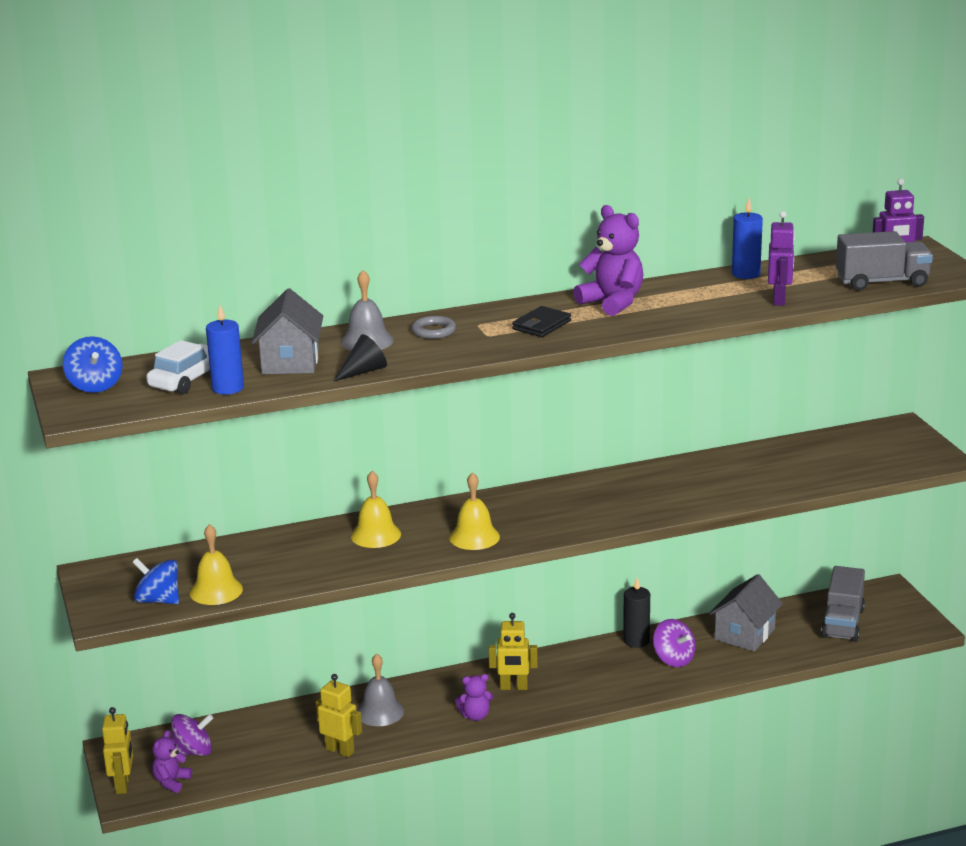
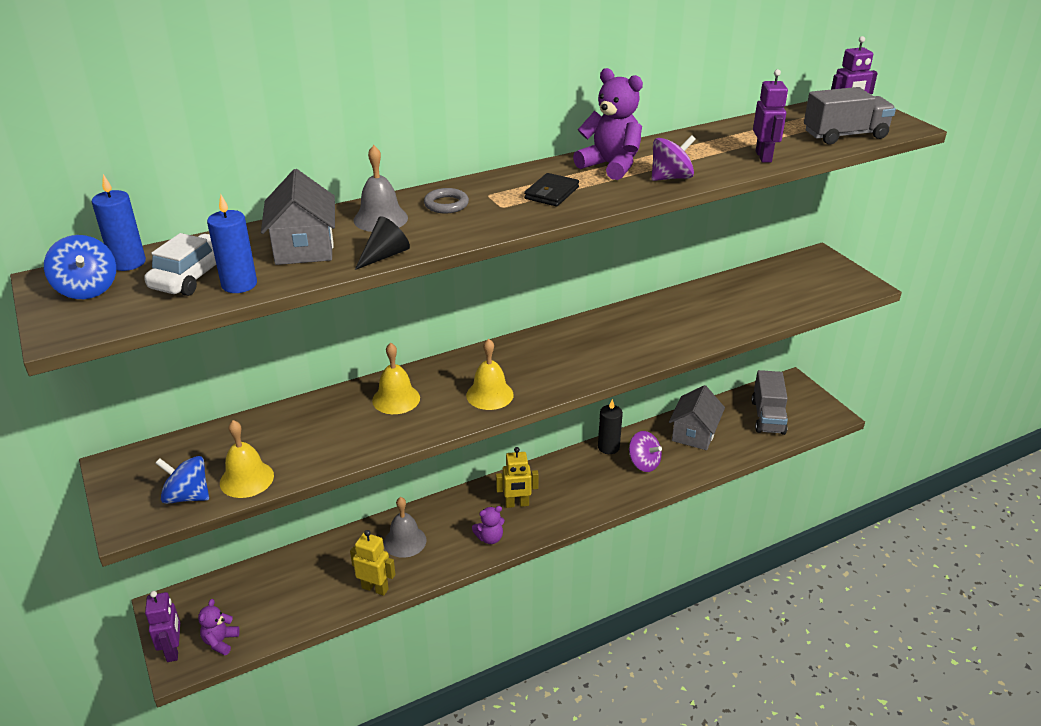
camera: 10 degrees left, 10 degrees up
(123, 785) = (173, 650): yellow robot -> purple robot
(193, 752) = (238, 603): purple spinning top -> purple spinning top (671, 178)
(746, 274) = (719, 132): blue candle -> blue candle (128, 263)

